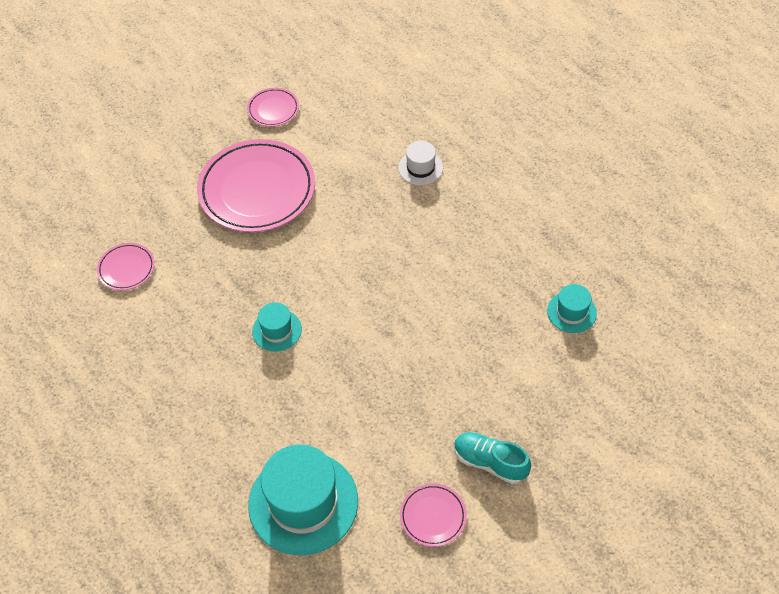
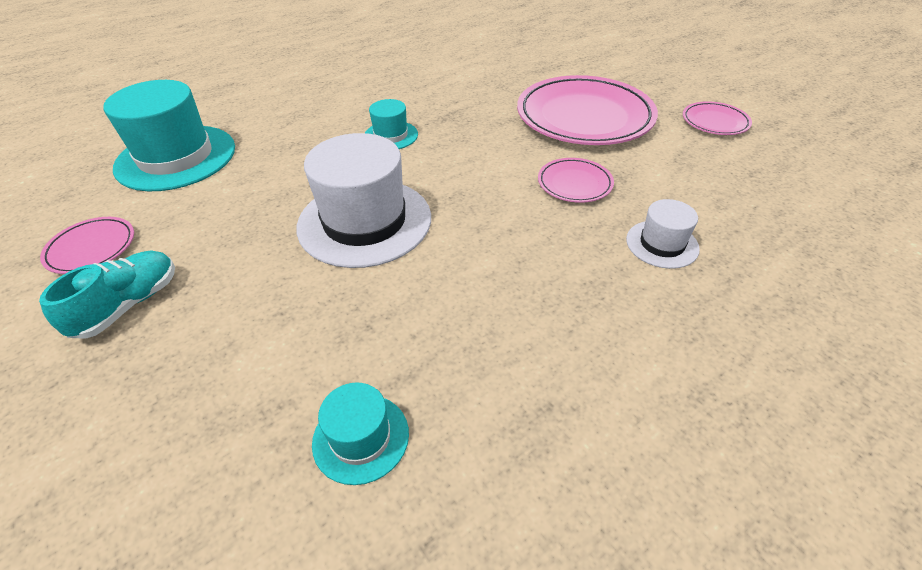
camera: 90 degrees right, 10 degrees down
(126, 268) = (475, 59): pink plate -> pink plate (574, 183)
(399, 334) = (364, 221): none -> white hat

